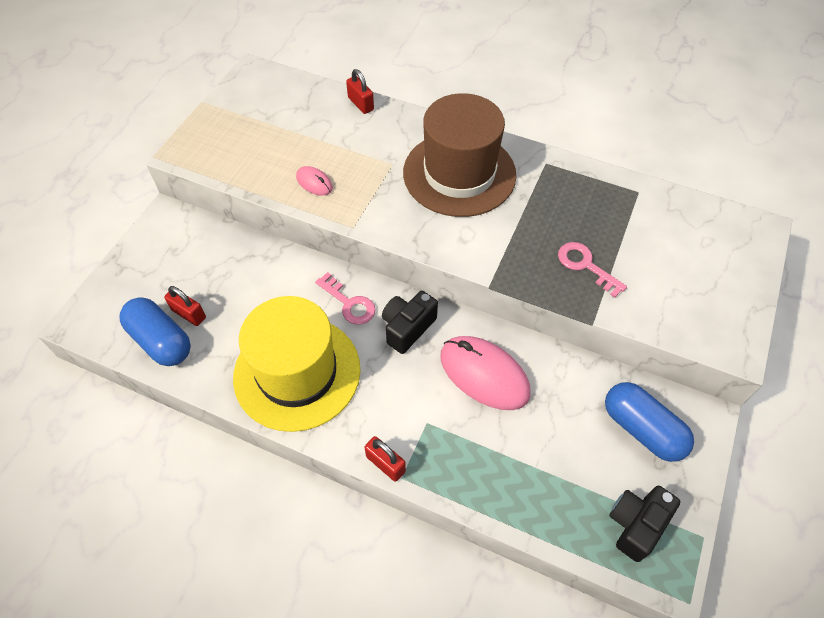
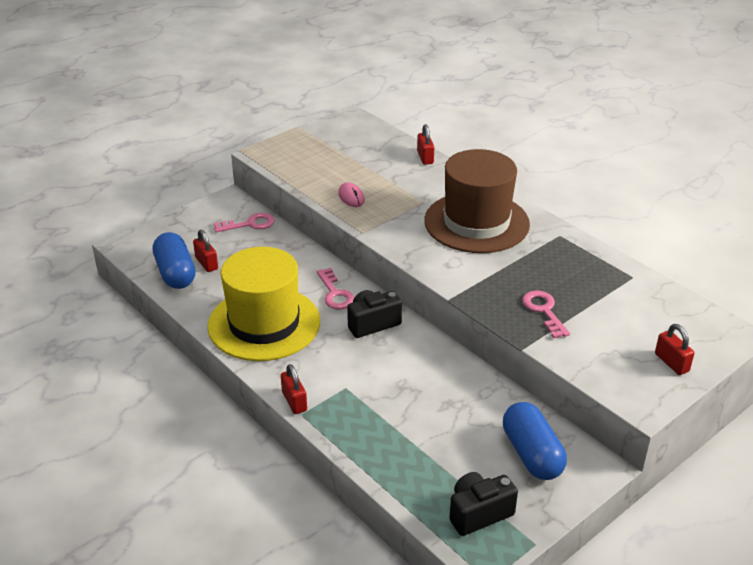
camera: 25 degrees right, 20 degrees down
(207, 243) = (249, 224): none -> pink key
(484, 374) = (416, 373): pink mouse -> none
(729, 285) = (671, 362): none -> red padlock

